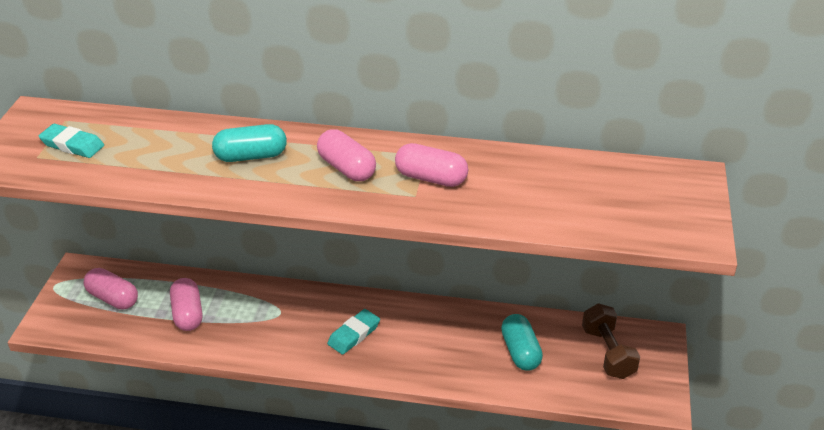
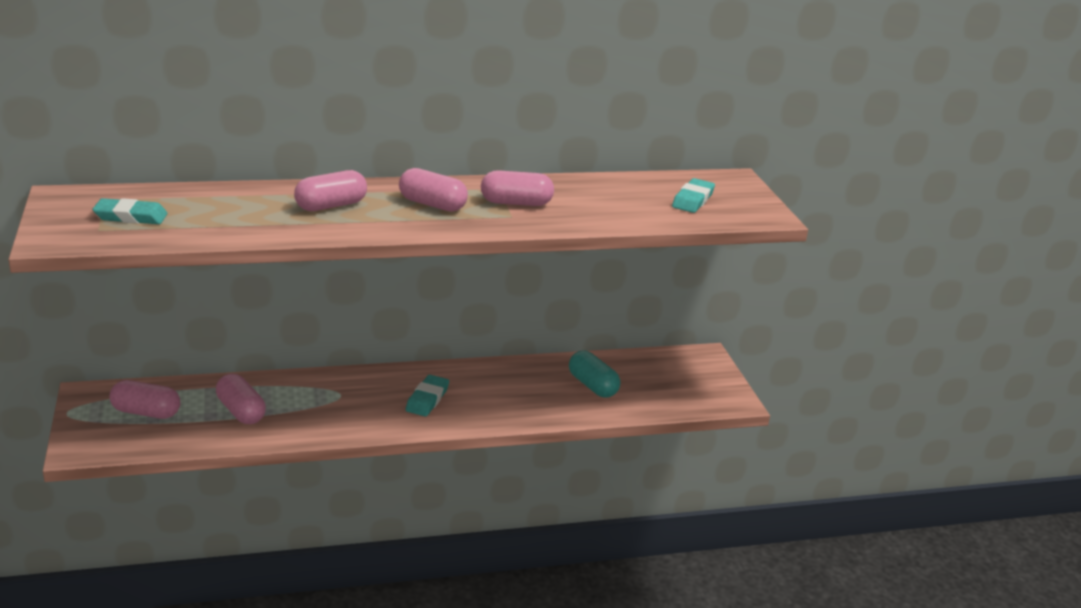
camera: 25 degrees left, 10 degrees down
(251, 156) = (331, 206): turquoise capsule -> pink capsule
(608, 353) = (669, 373): brown dumbbell -> none
(625, 201) = (693, 200): none -> turquoise eraser

